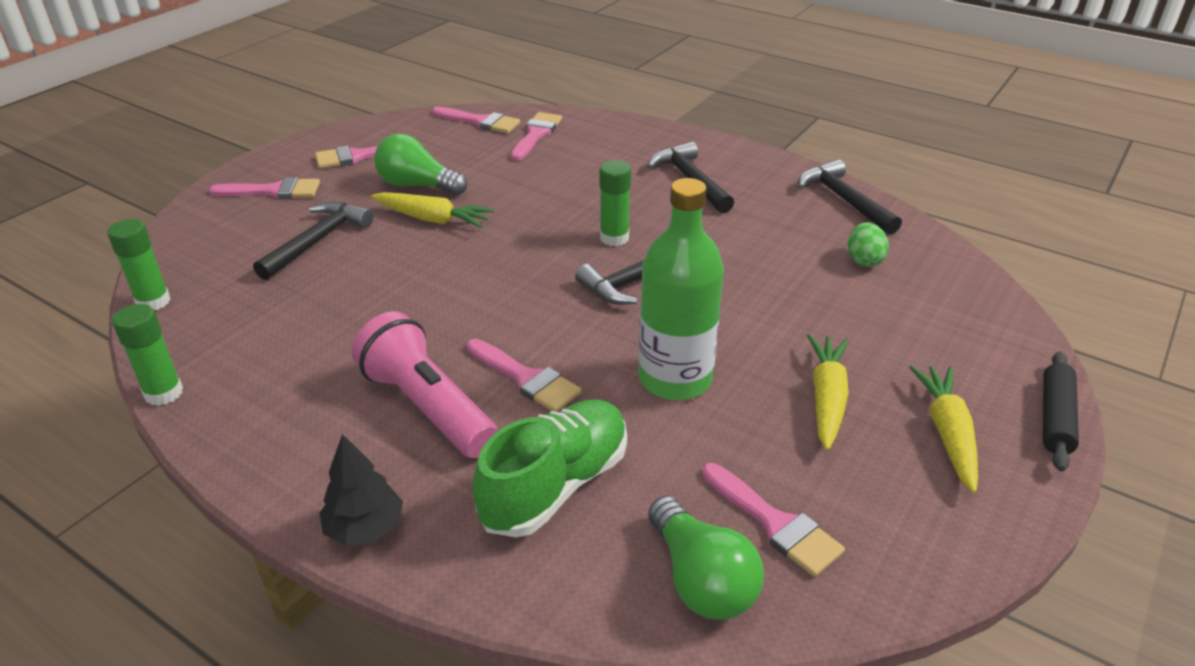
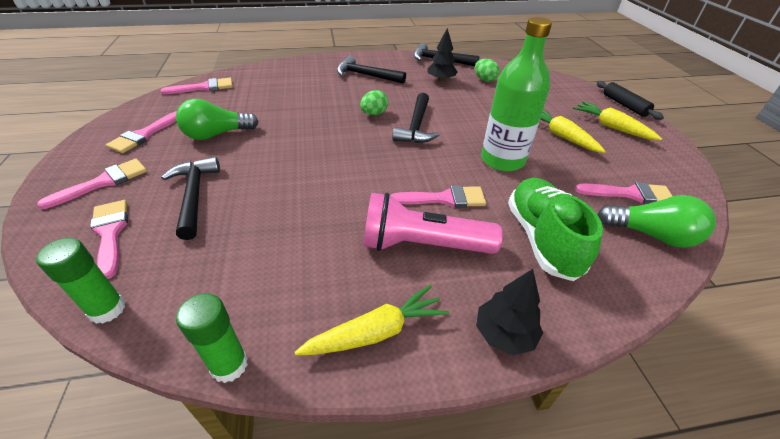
camera: 45 degrees left, 5 degrees up
(432, 219) = (257, 148): yellow carrot -> yellow carrot (375, 332)
(536, 134) = (250, 82): pink brush -> pink brush (110, 233)
(614, 238) = (374, 114): green glue stick -> green egg
(789, 231) = (441, 80): none -> black tree

